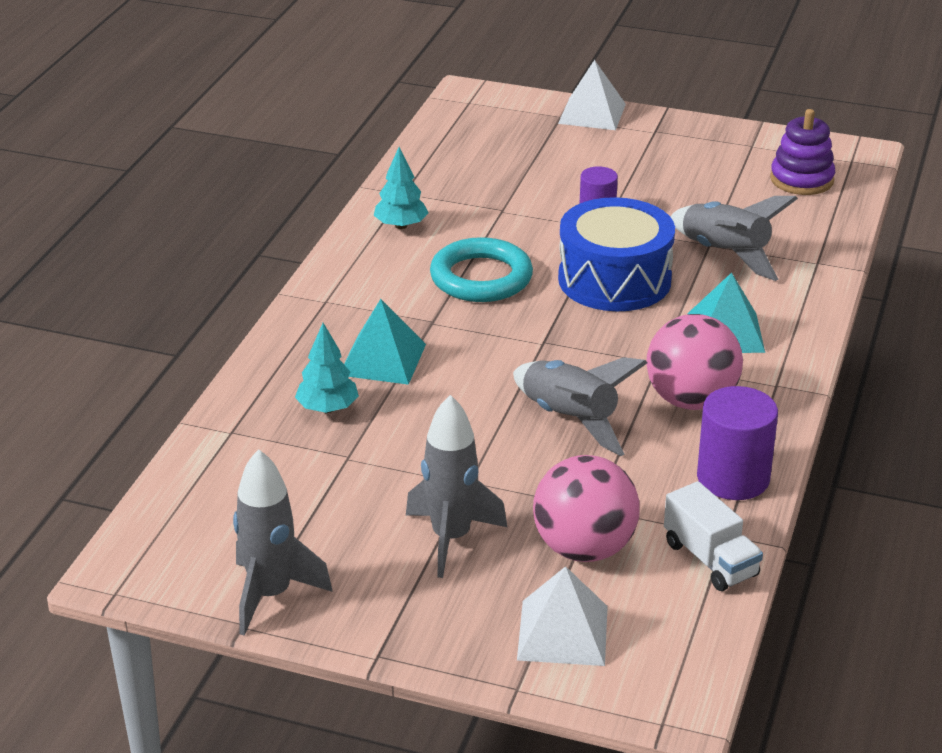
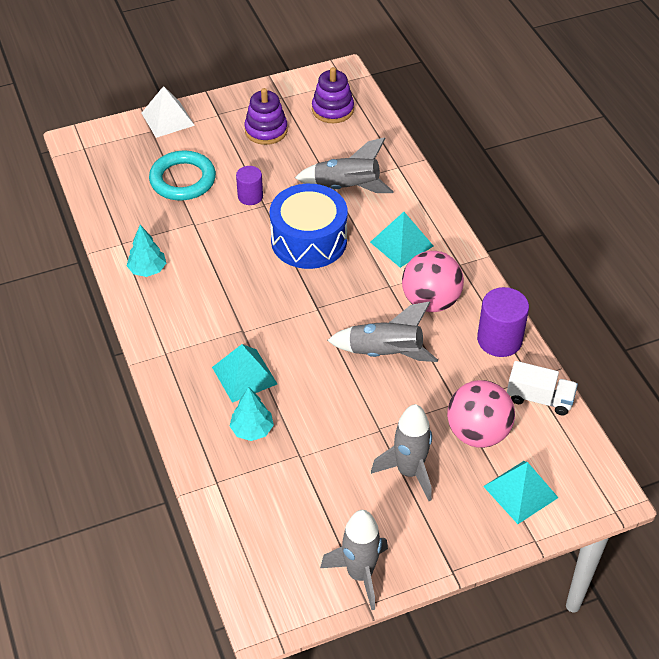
camera: 40 degrees left, 15 degrees up
(481, 277) = (235, 282): turquoise ring -> turquoise ring (183, 180)
(562, 632) = (520, 492): white pyramid -> turquoise pyramid
(693, 166) = (266, 130): none -> purple stacking toy

